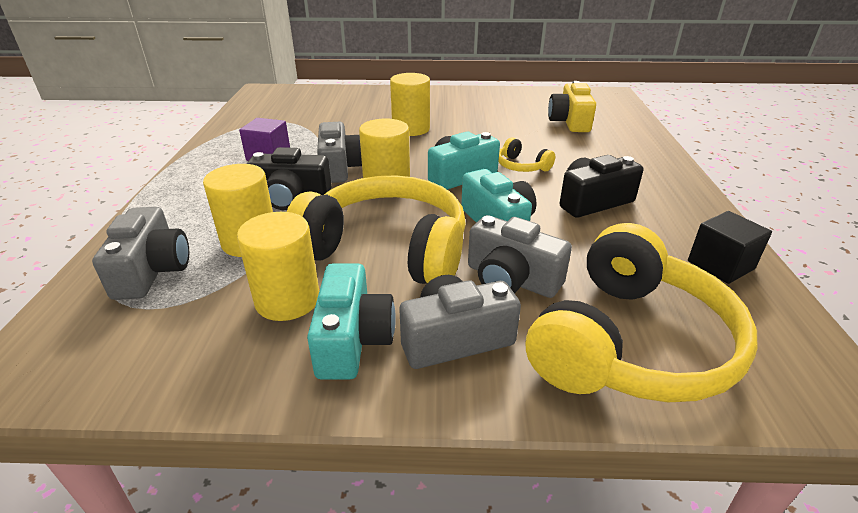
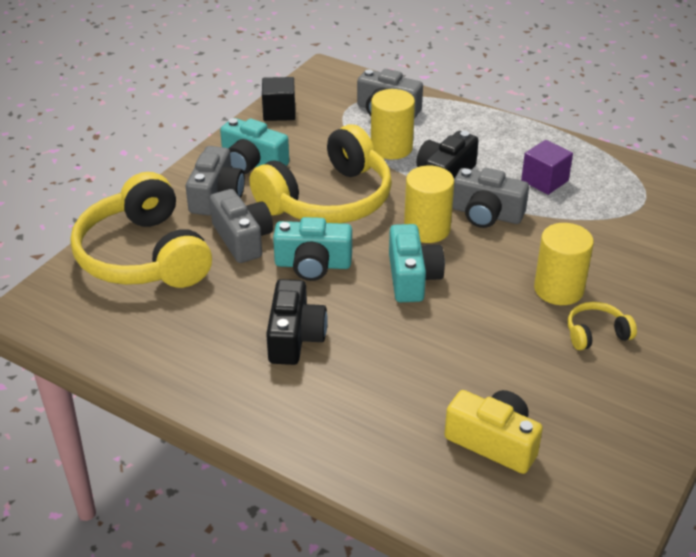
camera: 120 degrees right, 5 degrees up
(287, 300) = (309, 150): yellow cylinder -> none
(511, 279) = (242, 239): grey camera -> grey camera turned 90 degrees clockwise
(521, 166) = (400, 328): yellow headphones -> yellow headphones (596, 334)
(720, 265) = (151, 349): black cube -> black cube (279, 112)

